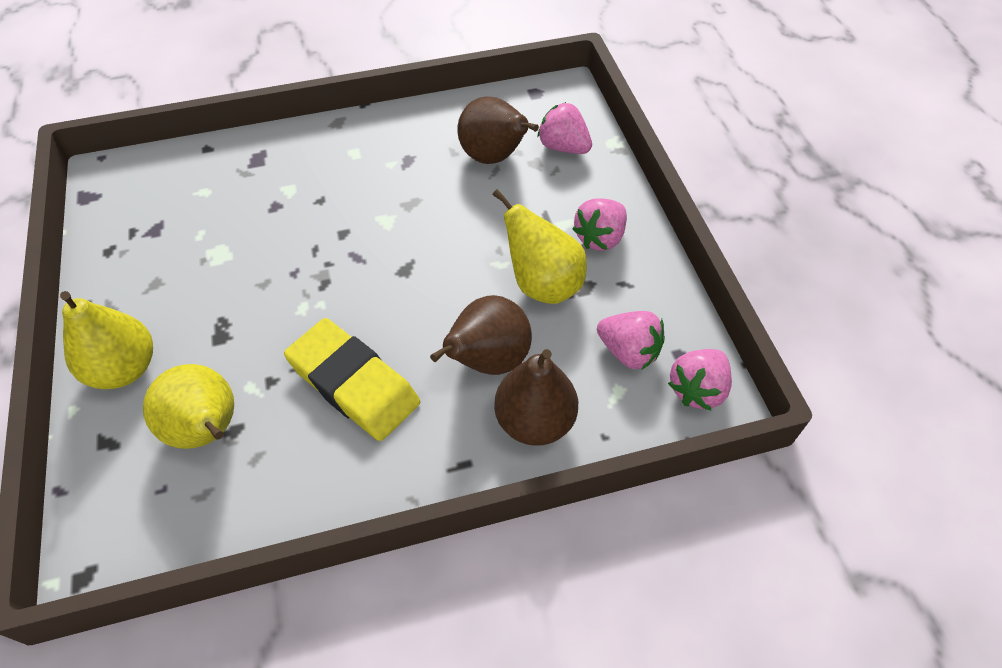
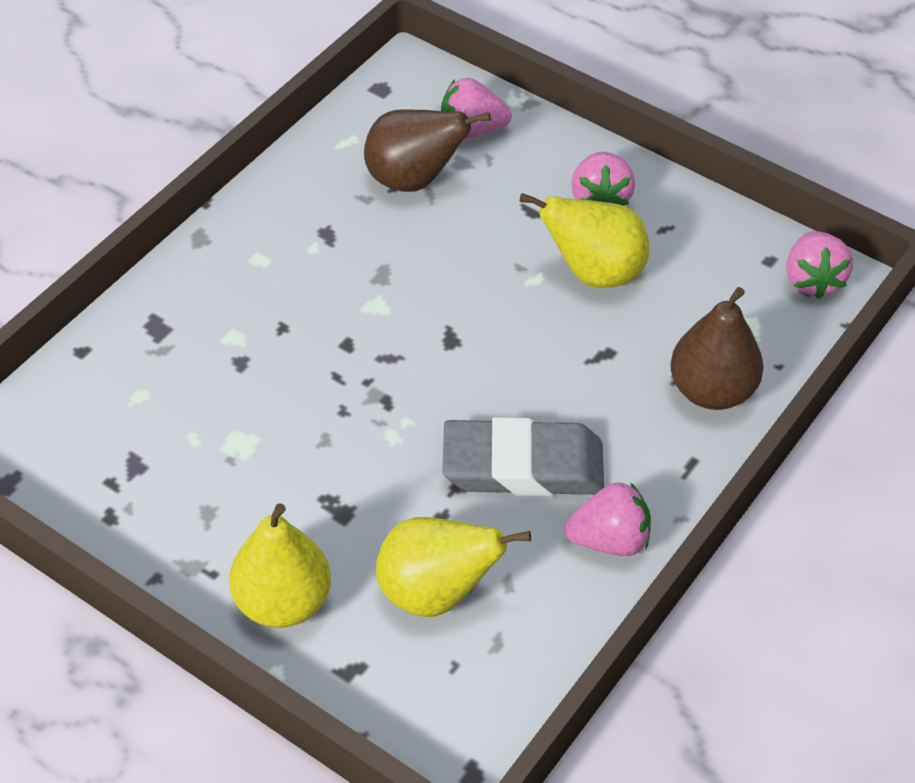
camera: 40 degrees left, 5 degrees down
(353, 384) = (523, 466): yellow eraser -> grey eraser
(487, 360) = (619, 369): brown pear -> none
(628, 351) = (728, 285): pink strawberry -> pink strawberry (609, 540)

